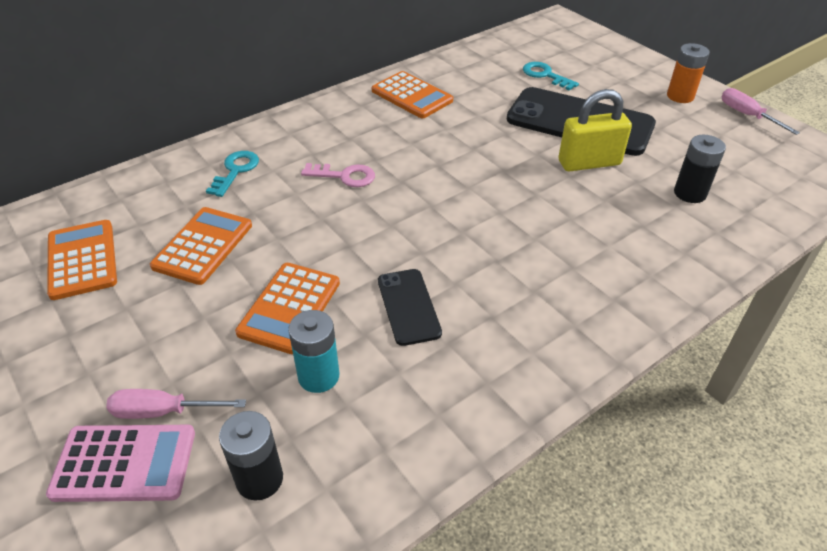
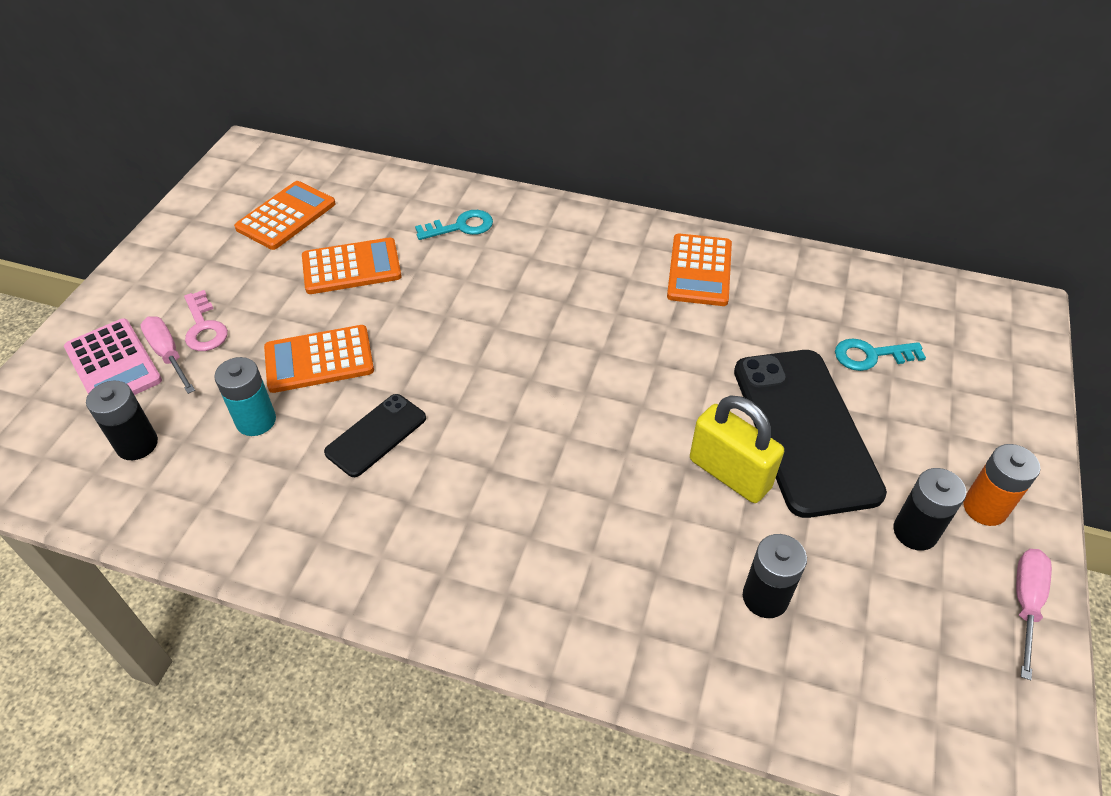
camera: 55 degrees right, 5 degrees up
(344, 176) = (518, 296): pink key -> pink key (204, 327)
(545, 75) = (871, 355): turquoise key -> turquoise key turned 105 degrees counterclockwise
(680, 123) = (915, 532): none -> black battery

